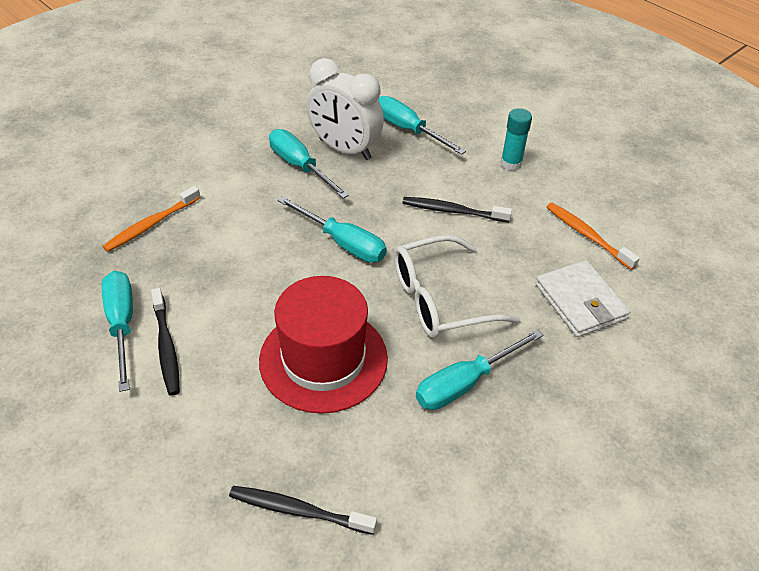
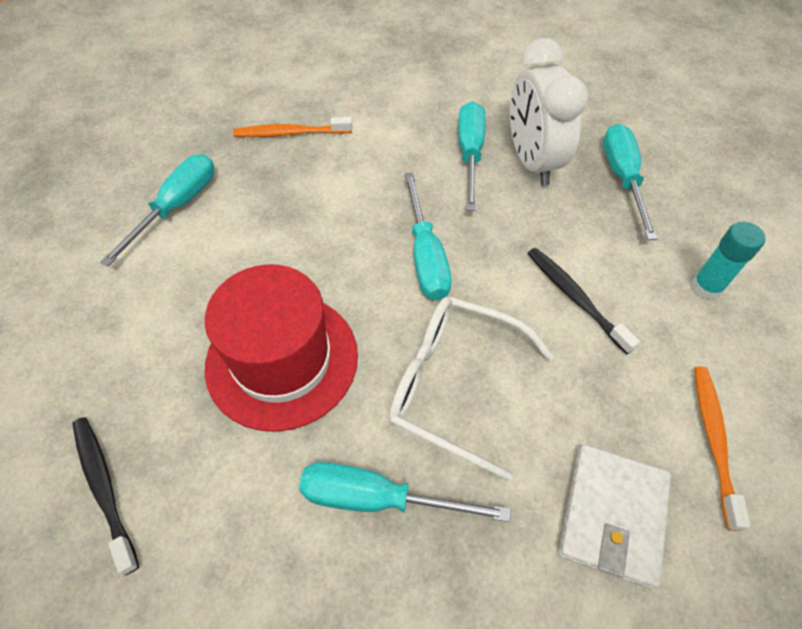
camera: 45 degrees right, 10 degrees up
(166, 347) = (183, 250): black toothbrush -> none

